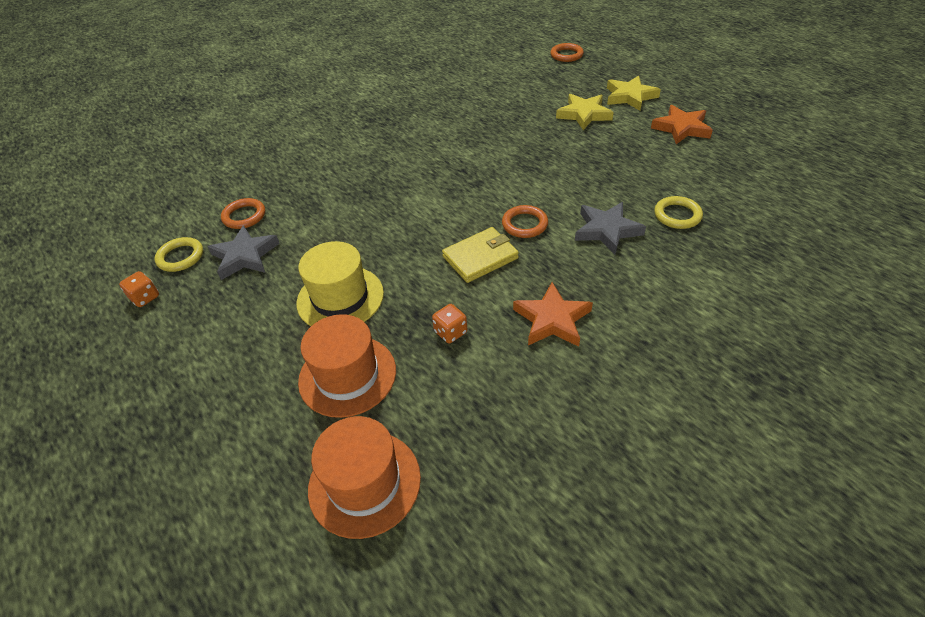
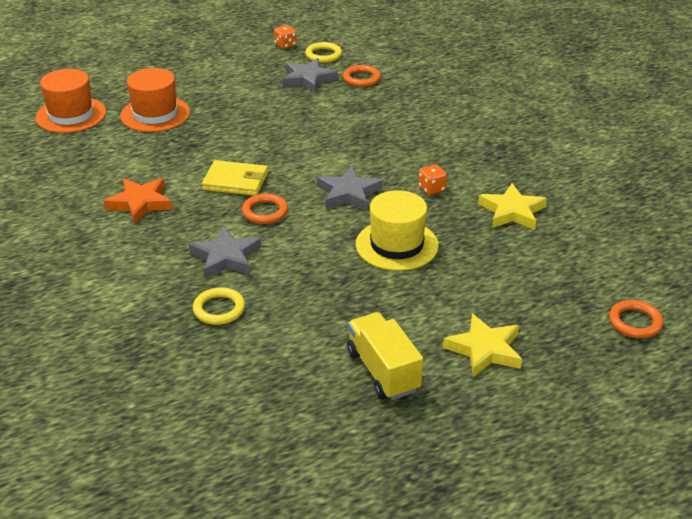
camera: 100 degrees right, 10 degrees down
(340, 298) = (232, 115): yellow hat -> yellow hat (396, 245)
(450, 332) = (162, 157): orange dice -> orange dice (432, 189)
(473, 182) = (348, 193): none -> grey star
(480, 257) = (235, 181): yellow wallet -> yellow wallet turned 60 degrees counterclockwise
(584, 114) = (452, 297): yellow star -> yellow star (512, 212)
(681, 128) = (383, 371): orange star -> yellow truck

